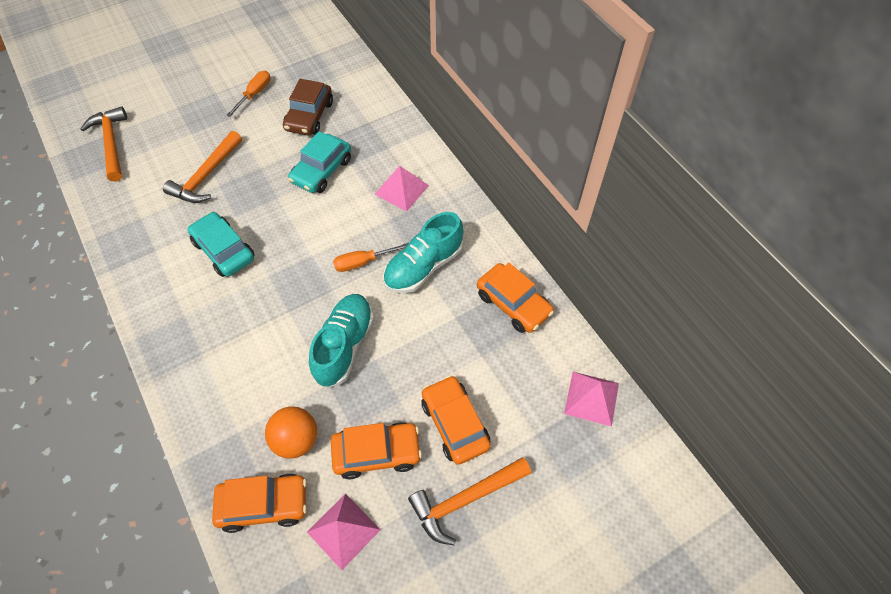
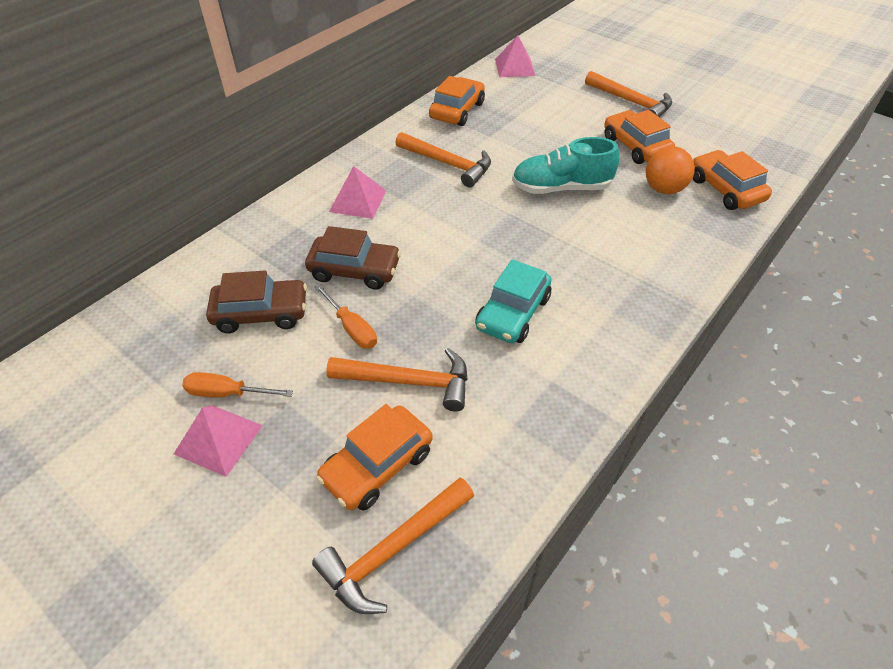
camera: 110 degrees left, 10 degrees down
(321, 170) = (354, 270): turquoise car -> brown car
(343, 530) = (702, 146): pink pyramid -> pink pyramid (218, 439)
(363, 262) = (465, 202): orange screwdriver -> orange screwdriver (352, 328)
(423, 266) = (448, 164): turquoise shoe -> orange hammer
(455, 424) = (581, 117): orange car -> orange car (377, 465)

